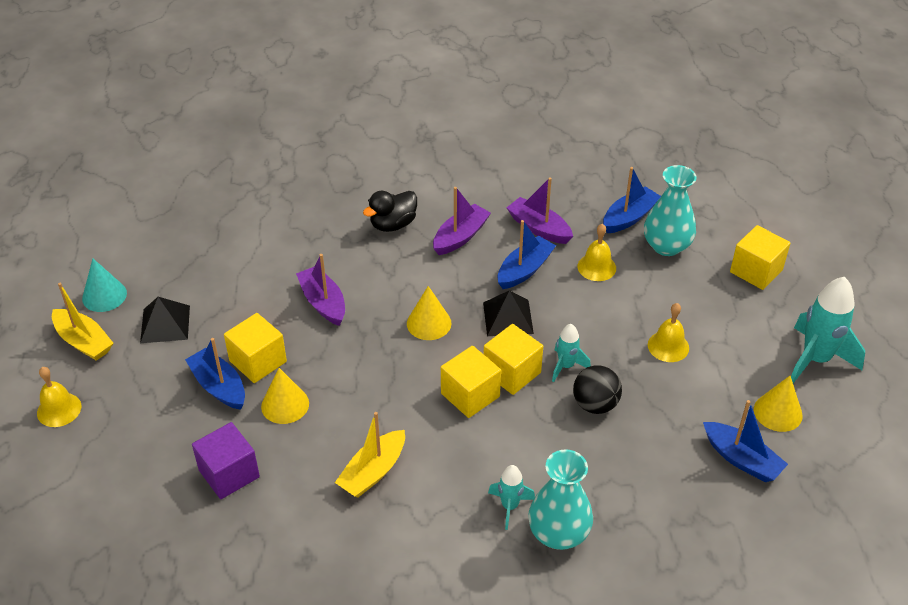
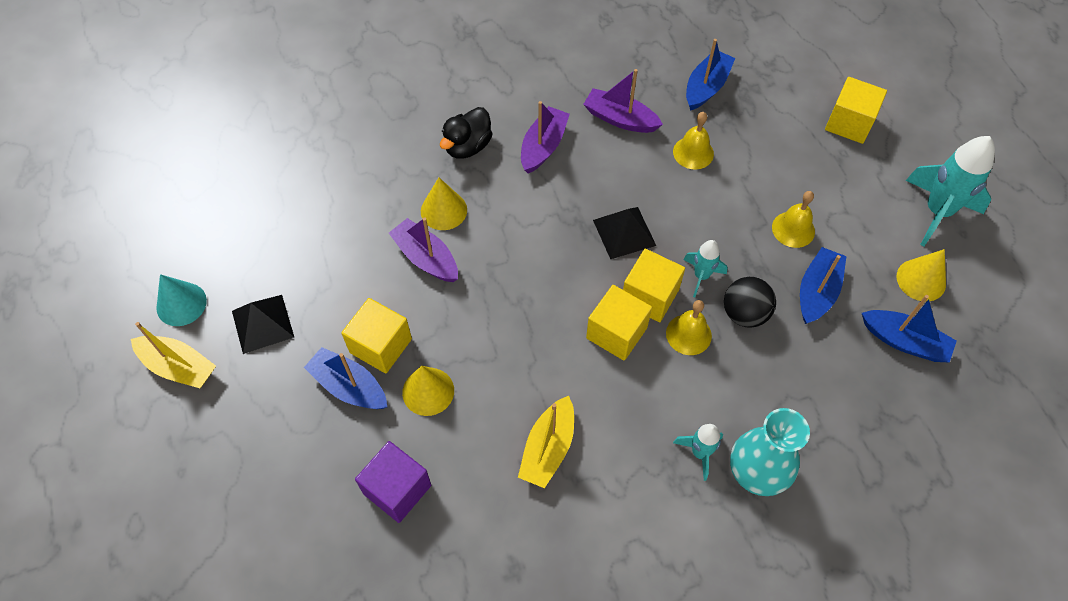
camera: 15 degrees left, 15 degrees up
(59, 409) = (181, 458): yellow bell -> yellow bell (688, 334)
(429, 323) = (545, 257): yellow cone -> yellow cone (443, 210)
(524, 270) = (622, 172): blue boat -> blue boat (817, 291)
(666, 246) = (754, 113): turquoise vase -> none

